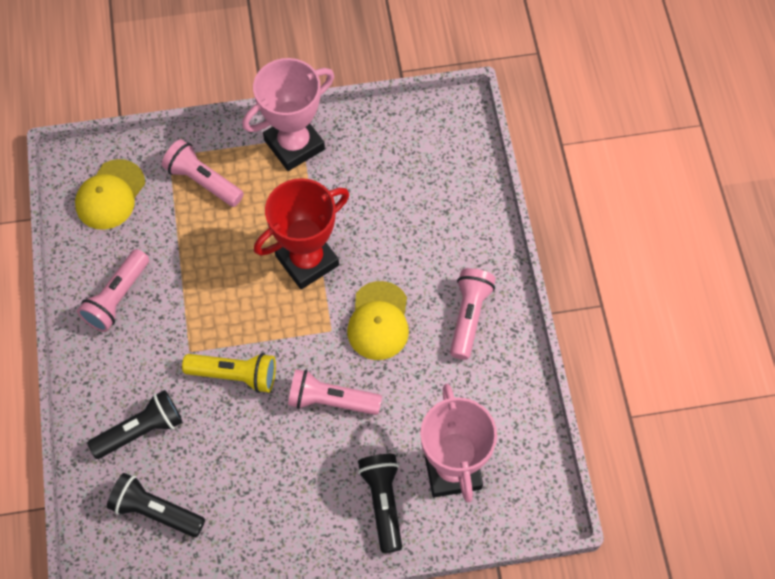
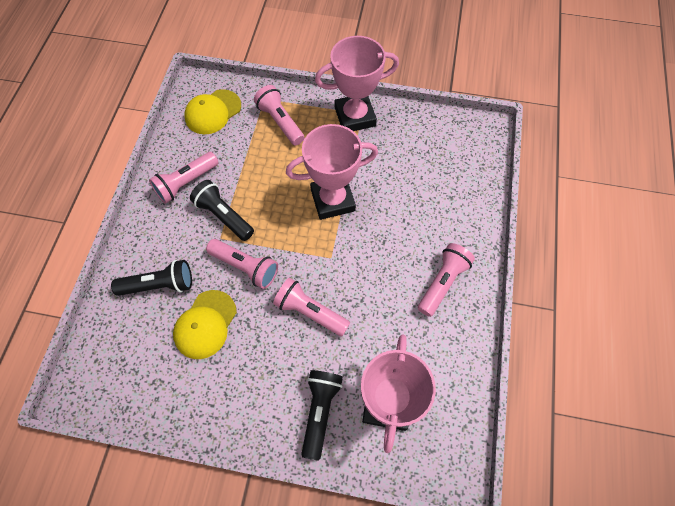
camera: 20 degrees right, 0 degrees up
(155, 511) = (142, 352): black flashlight -> black flashlight (224, 216)
(235, 375) = (245, 267): yellow flashlight -> pink flashlight
(307, 260) = (332, 200): red trophy -> pink trophy
(378, 321) = (370, 263): yellow cap -> yellow cap (205, 324)

